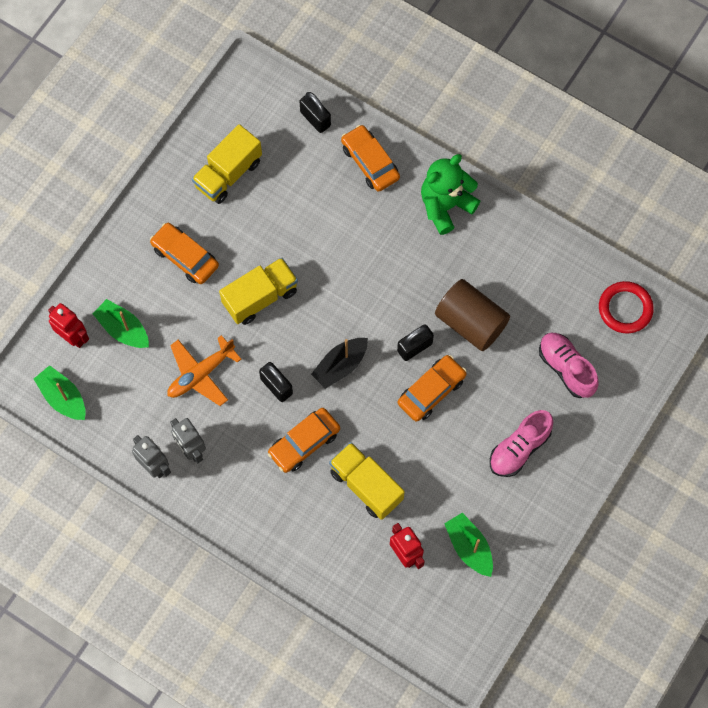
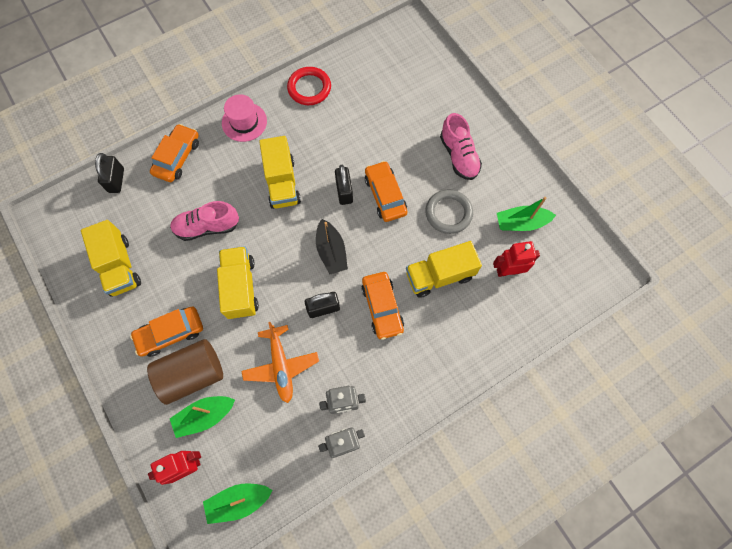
camera: 65 degrees left, 0 degrees up
(315, 119) = (116, 180): black padlock -> black padlock turned 75 degrees counterclockwise
(370, 162) = (177, 157): orange car -> orange car turned 120 degrees clockwise
(393, 280) = (282, 183): none -> yellow truck
(443, 465) = (448, 213): none -> grey ring
(445, 206) = (244, 122): green teddy bear -> pink hat
(470, 322) = (345, 145): brown cylinder -> brown cylinder (192, 374)
(566, 368) = (412, 100): pink shoe -> pink shoe (207, 227)
(625, 309) = (387, 46): red ring -> red ring (309, 88)

